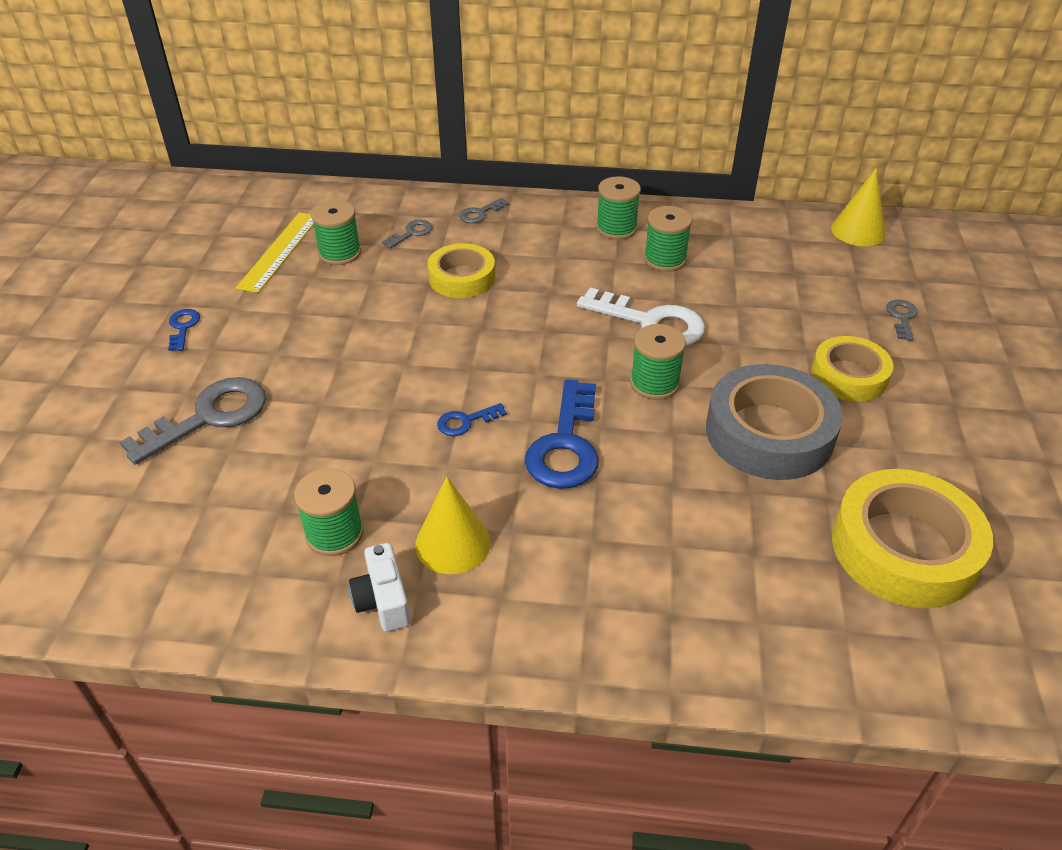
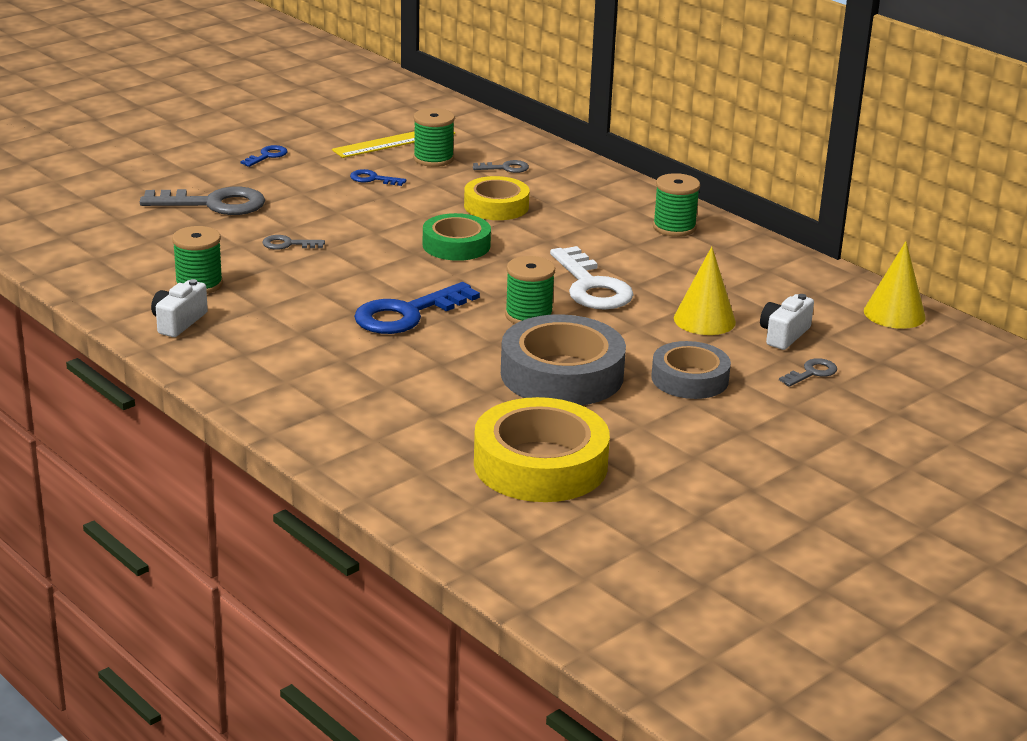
camera: 40 degrees right, 15 degrees down
(453, 543) = (257, 320): yellow cone -> yellow cone (704, 320)
(465, 422) = (363, 275): blue key -> blue key (372, 179)
(480, 213) = (579, 177): grey key -> grey key (287, 244)
(492, 339) = (456, 245): none -> green tape
(665, 259) = (677, 260): green spool -> none
(833, 292) = (784, 335): none -> white camera
(849, 376) = (690, 379): yellow tape -> grey tape

